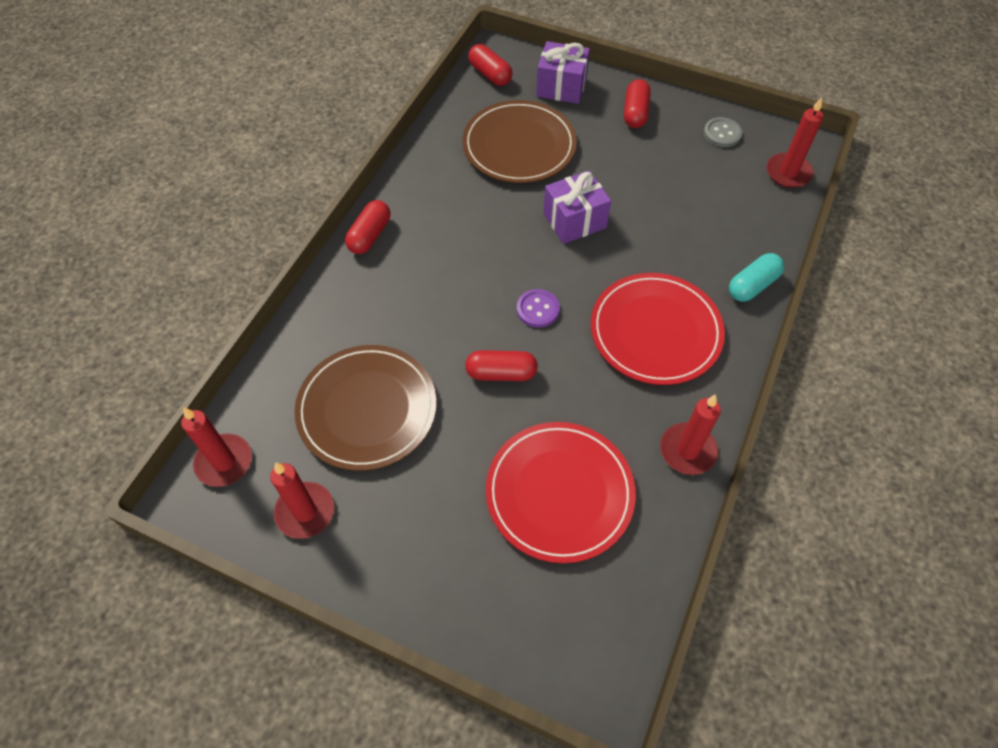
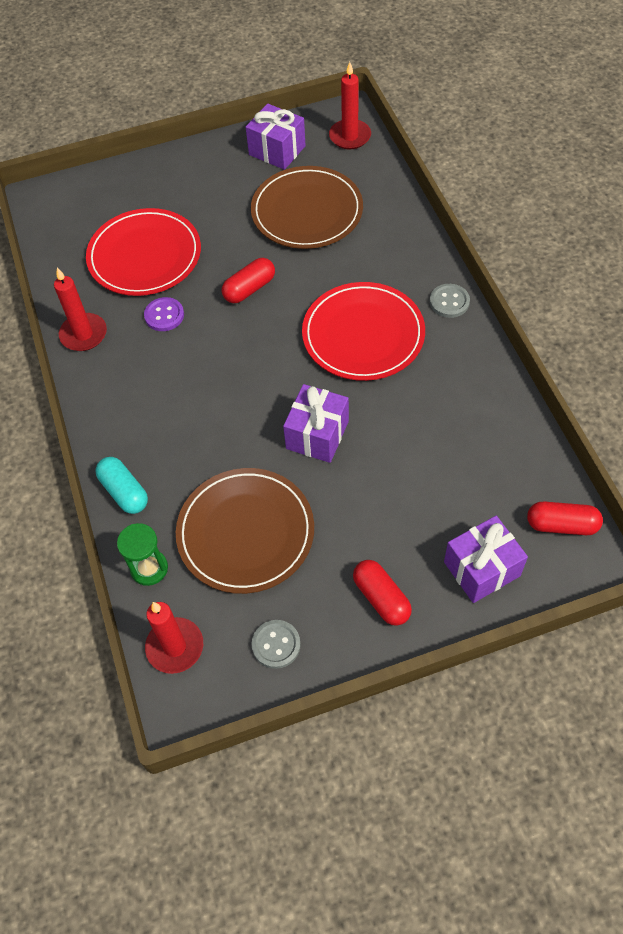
camera: 140 degrees right, 0 degrees up
(305, 512) = (277, 150): red candle -> purple gift
(370, 235) = (449, 302): red capsule -> grey button
(519, 145) = (440, 468): brown plate -> brown plate (245, 532)
(537, 309) = (270, 345): purple button -> purple button (164, 315)
(655, 331) = (170, 395): red plate -> red plate (363, 334)
(752, 285) = (124, 492): turquoise capsule -> turquoise capsule turned 45 degrees counterclockwise
(772, 224) = (149, 568): none -> green hourglass

